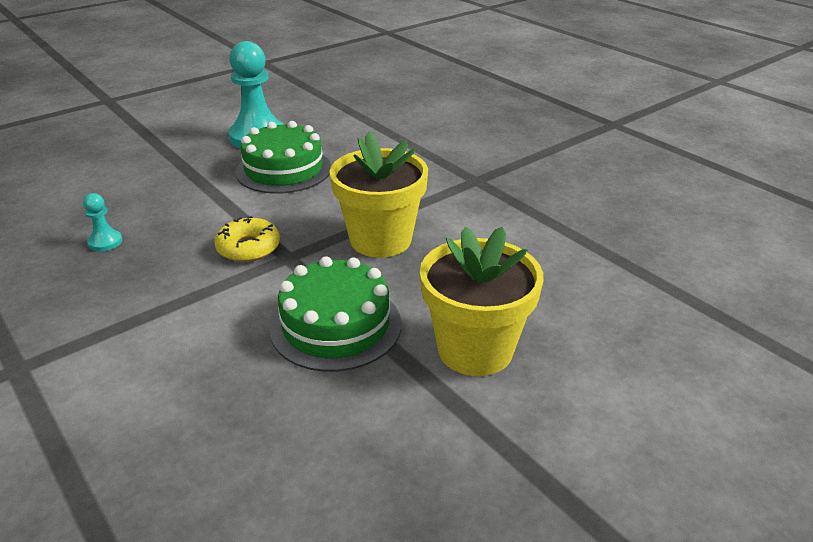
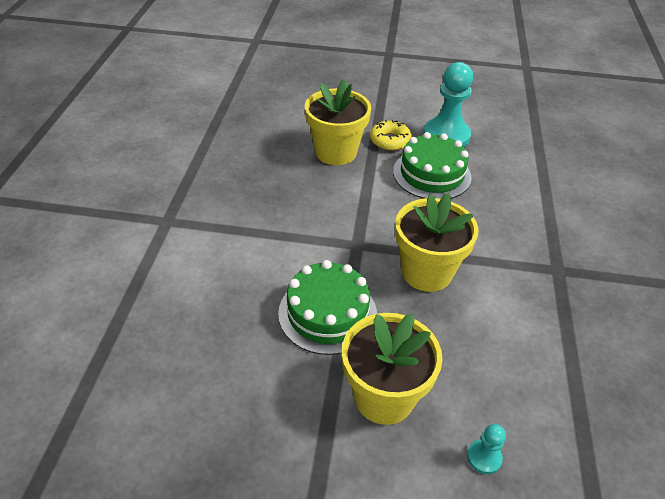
camera: 45 degrees right, 10 degrees up
(105, 242) = (278, 166): turquoise pawn -> turquoise pawn (484, 457)
(159, 199) = (336, 152): none -> yellow flower pot
(248, 248) = (343, 222): yellow donut -> yellow donut (390, 141)

